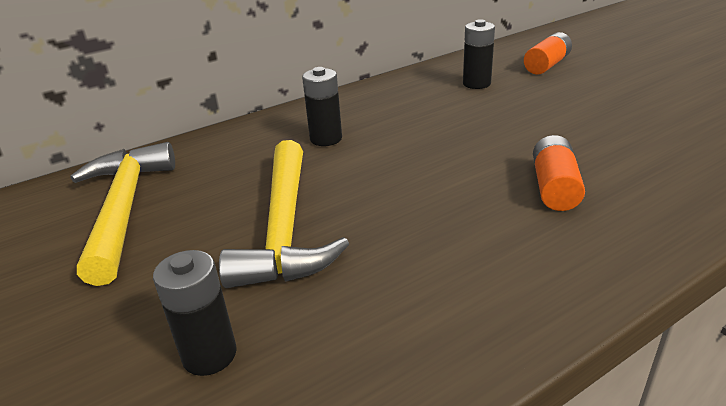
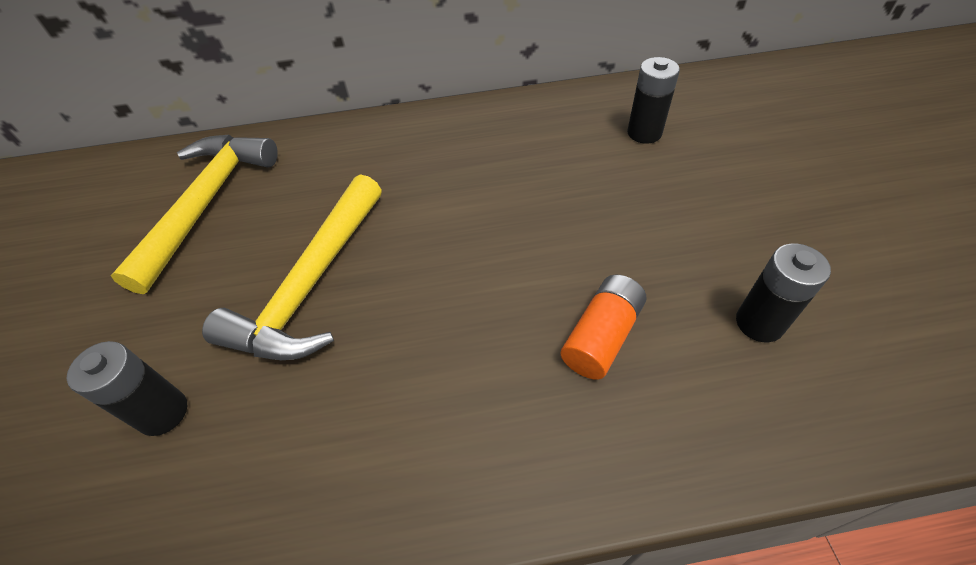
camera: 25 degrees right, 20 degrees up
(326, 139) = (427, 170): black battery -> black battery (759, 323)
(546, 65) = (754, 125): orange battery -> none

